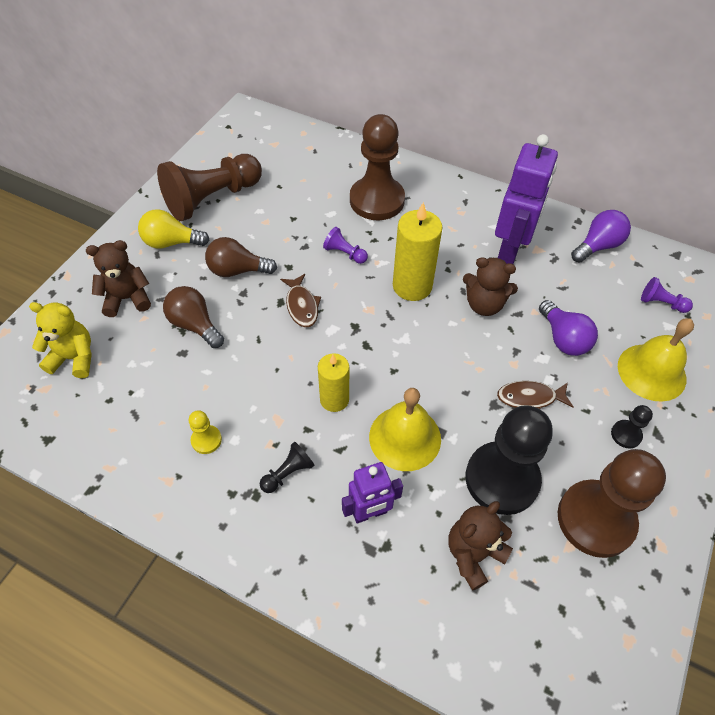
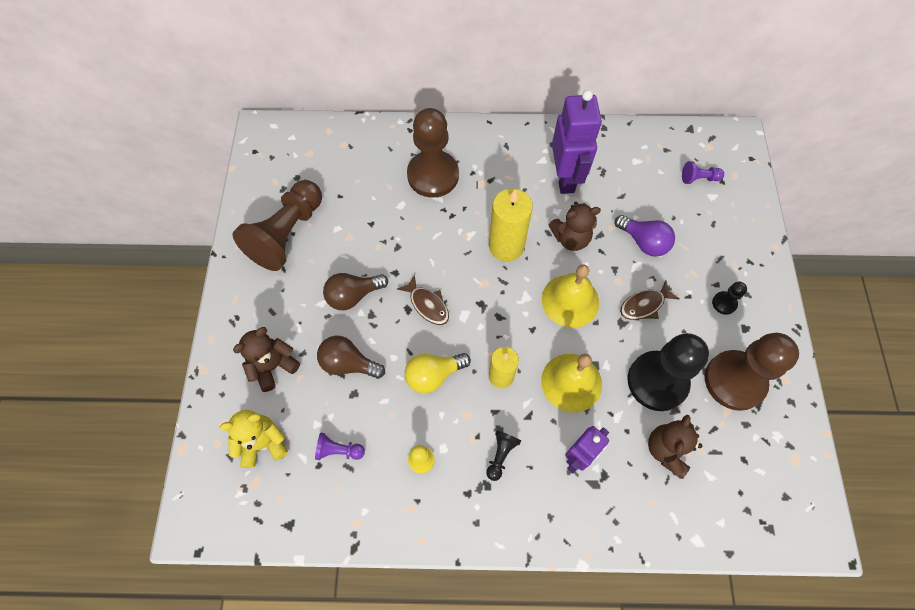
camera: 25 degrees left, 10 degrees up
(171, 242) = (277, 294): yellow light bulb -> yellow light bulb (433, 375)
(345, 253) = (435, 239): purple pawn -> purple pawn (339, 450)
(598, 246) = (629, 146): purple light bulb -> none
(651, 372) = (718, 242): yellow bell -> yellow bell (570, 300)

